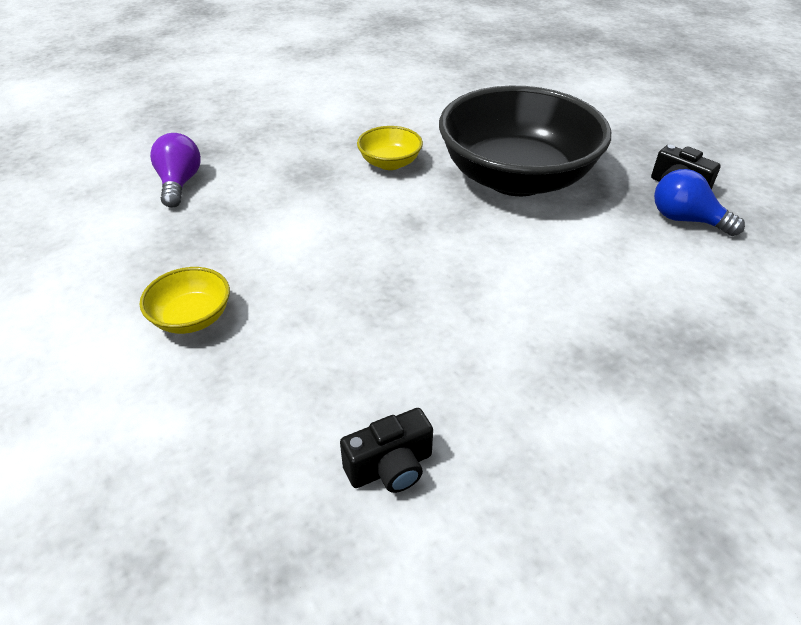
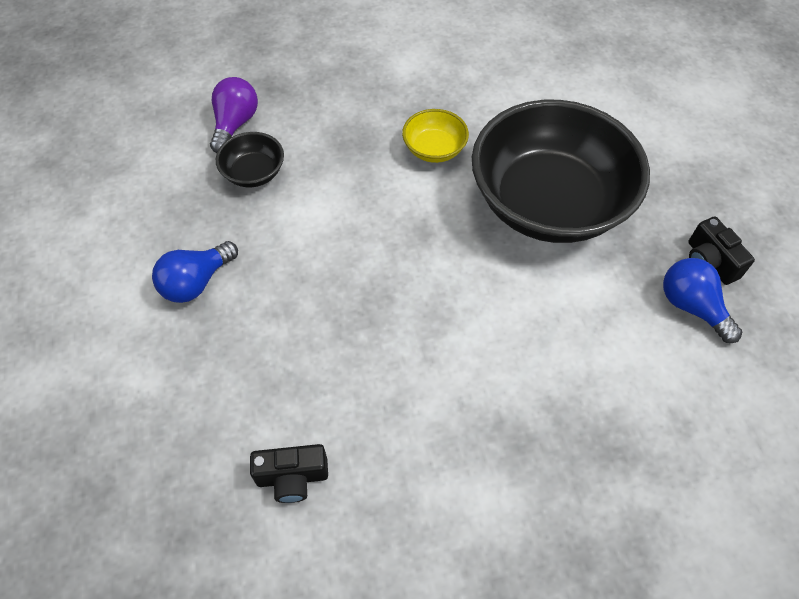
camera: 20 degrees right, 15 degrees up
(192, 318) = (196, 282): yellow bowl -> blue light bulb
(217, 216) = (254, 173): none -> black bowl

